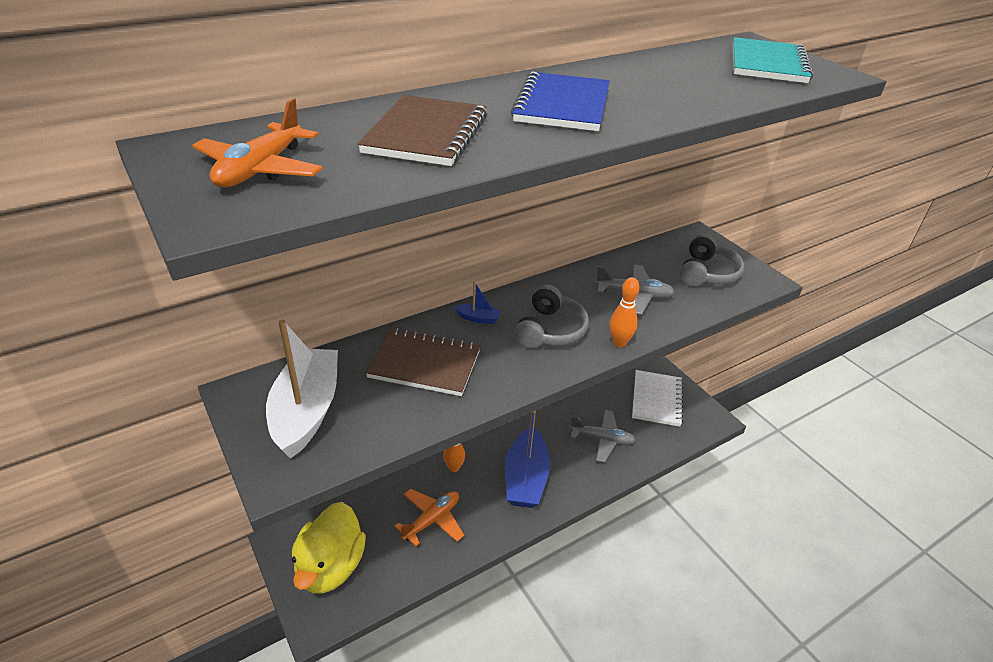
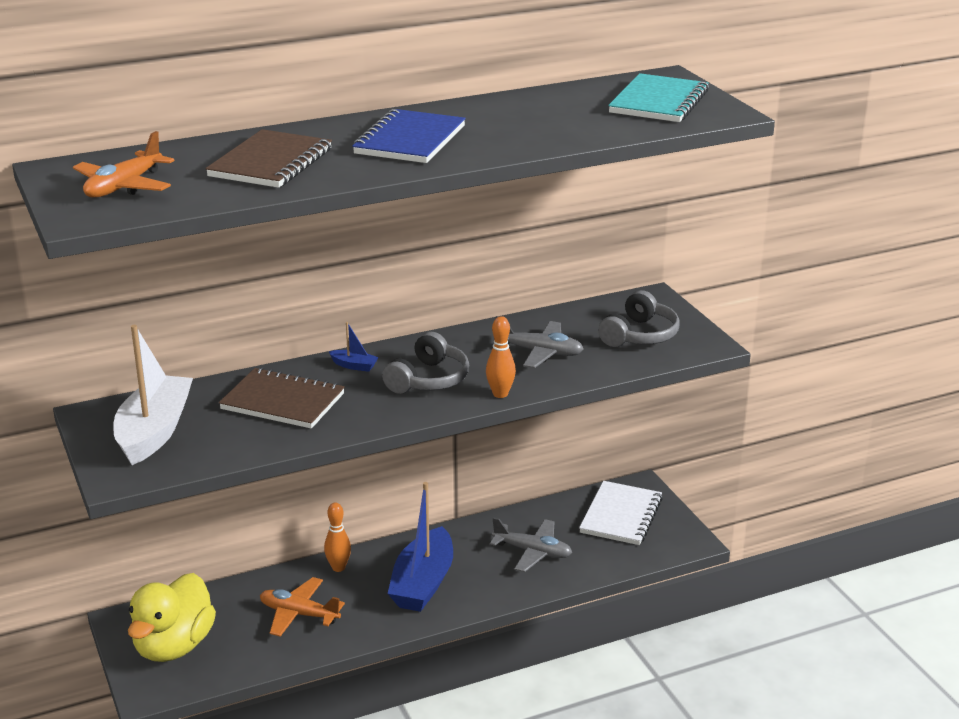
camera: 10 degrees right, 10 degrees down
(432, 520) = (299, 614): orange plane -> orange plane turned 120 degrees counterclockwise

